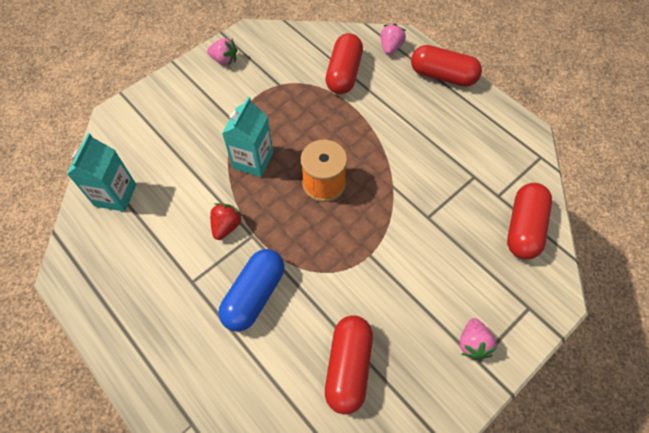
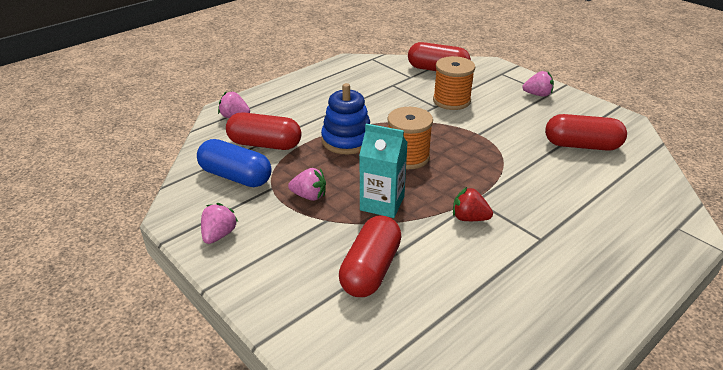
camera: 90 degrees left, 25 degrees down
(115, 195) = (444, 321): turquoise carton -> none
(254, 295) = (540, 196): blue capsule -> blue capsule (236, 176)
(266, 109) = (309, 196): none -> pink strawberry
(352, 134) = (347, 140): none -> blue stacking toy
(442, 76) = (280, 92): red capsule -> red capsule (371, 269)
(442, 235) = (451, 101): none -> orange spool

